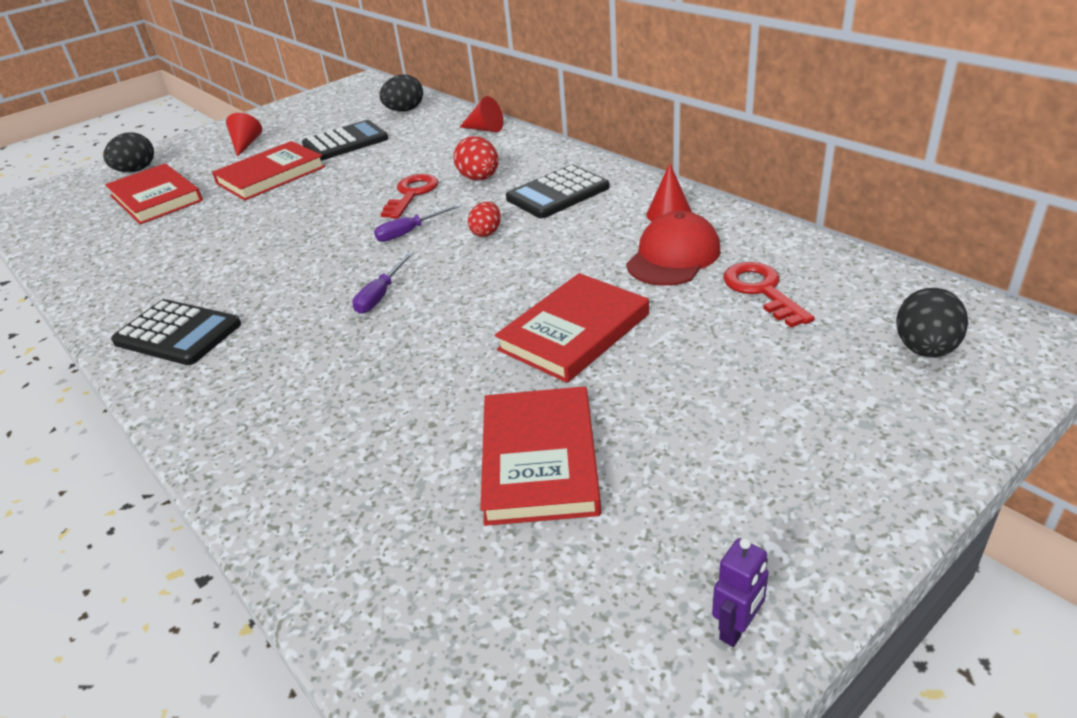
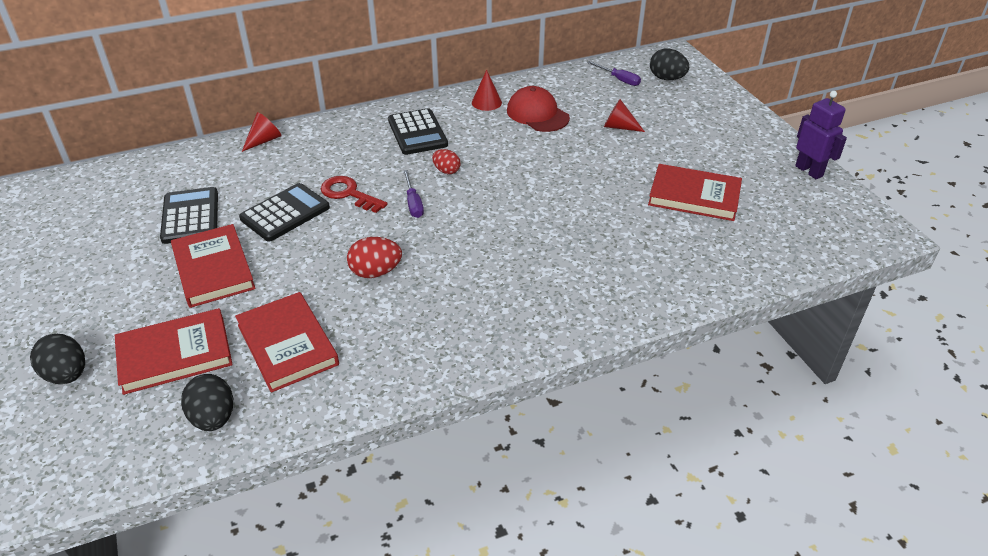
camera: 75 degrees left, 5 degrees up
(178, 333) = (474, 333): black calculator -> black calculator (285, 213)
(246, 145) = (104, 283): red cone -> red cone (619, 127)
(381, 295) = (495, 227): purple screwdriver -> purple screwdriver (619, 79)
(404, 110) = (158, 173): black egg -> black egg (213, 418)
(479, 178) = (356, 159): red egg -> red egg (375, 272)
(574, 332) = (591, 163): red book -> red book (287, 344)
(737, 628) = (809, 171): purple robot -> purple robot, size x1.64
(762, 290) = (592, 100): red key -> none

